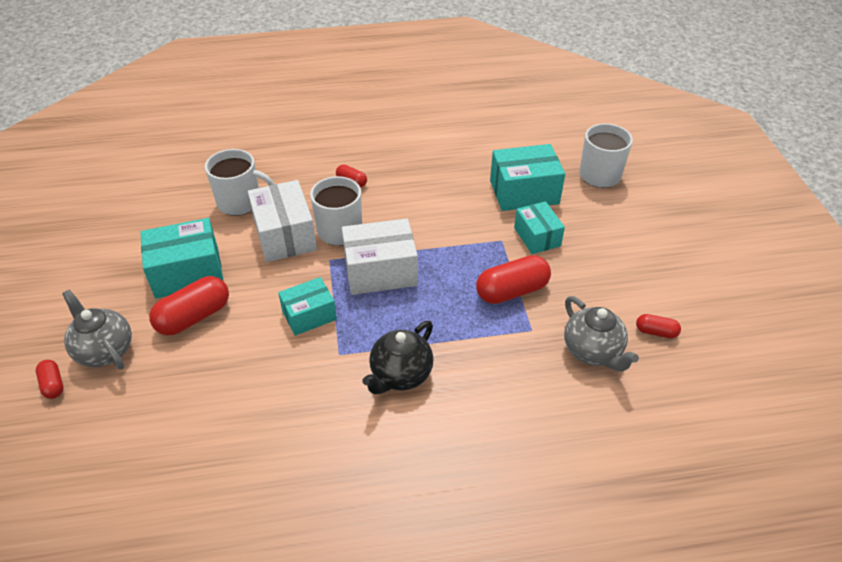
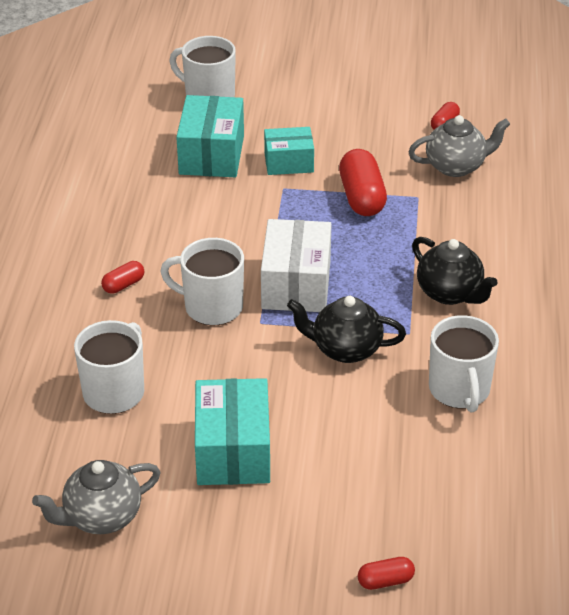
camera: 75 degrees left, 5 degrees down
(104, 350) = (344, 532): grey teapot -> grey teapot (101, 517)
(194, 317) = (314, 447): red capsule -> none
(272, 401) = (459, 390): none -> white mug
(285, 235) = (200, 356): white box -> none
(309, 315) = (345, 349): turquoise box -> black teapot

